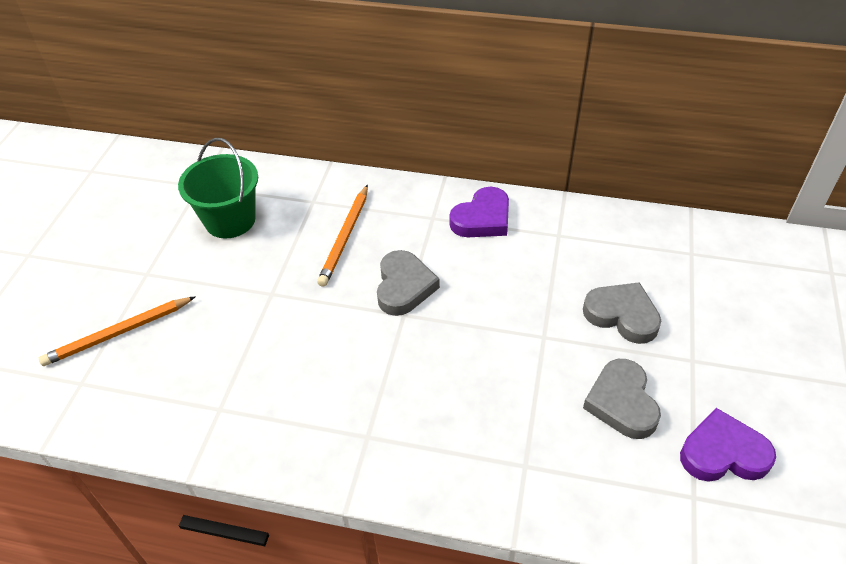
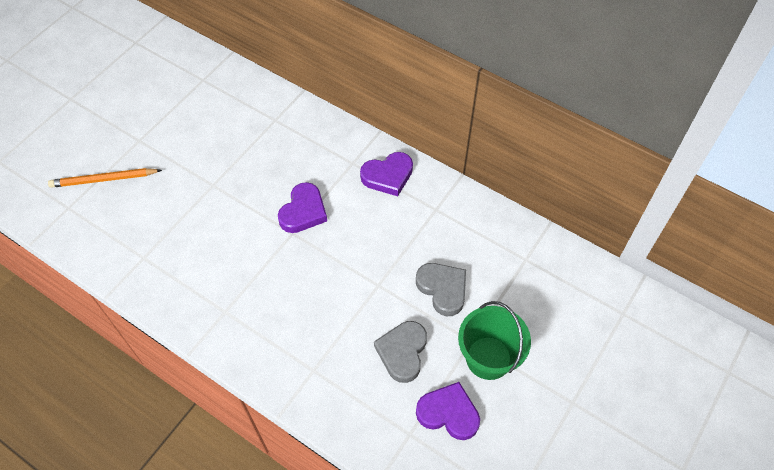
camera: 20 degrees right, 10 degrees up
(230, 220) = (211, 116): green bucket -> green bucket (488, 358)
(345, 237) = (283, 157): orange pencil -> none
(404, 286) = (303, 211): grey heart -> purple heart

